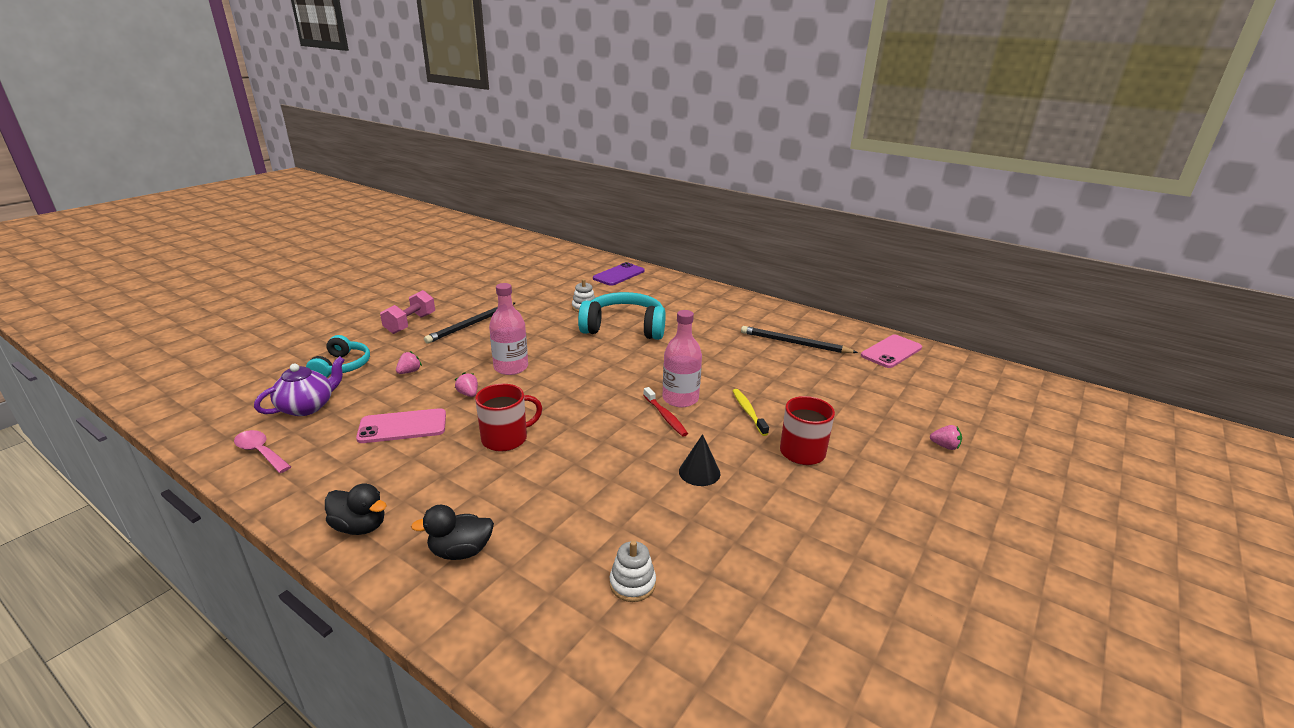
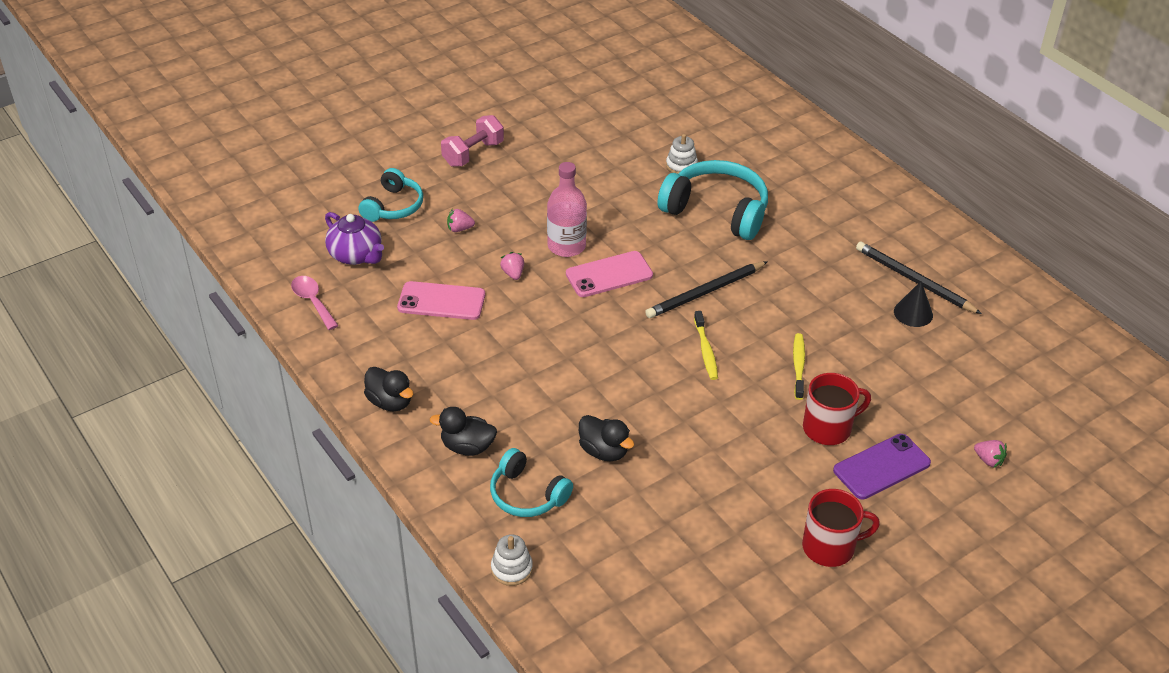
camera: 20 degrees right, 15 degrees up
(307, 407) = (356, 255): purple teapot -> purple teapot turned 75 degrees clockwise
(409, 372) = (460, 229): pink strawberry -> pink strawberry turned 150 degrees counterclockwise
(471, 324) = (540, 169): black pencil -> black pencil (705, 292)
(506, 438) = (535, 339): red mug -> red mug (830, 547)
(545, 585) = (527, 495): none -> turquoise headphones
(611, 519) = (604, 451): none -> black duck
(619, 275) = (749, 112): purple phone -> purple phone (881, 467)
(632, 583) = (598, 513): white stacking toy -> white stacking toy (511, 569)
(665, 416) = (705, 350): red toothbrush -> yellow toothbrush
(680, 399) = (733, 331): pink bottle -> none
(699, 472) = (708, 424): black cone -> black cone (913, 313)
(891, 352) = (1030, 321): pink phone -> pink phone (609, 275)

